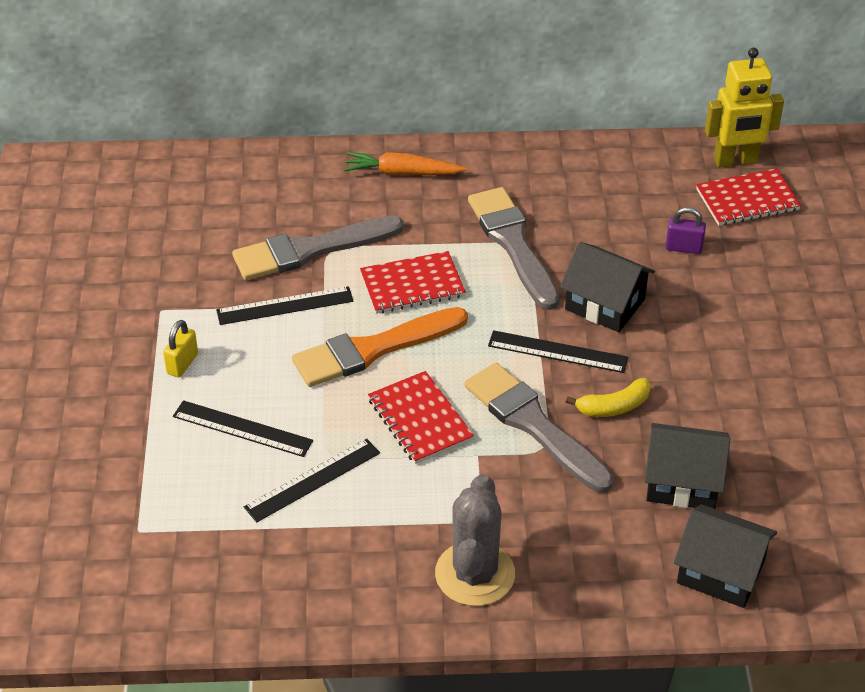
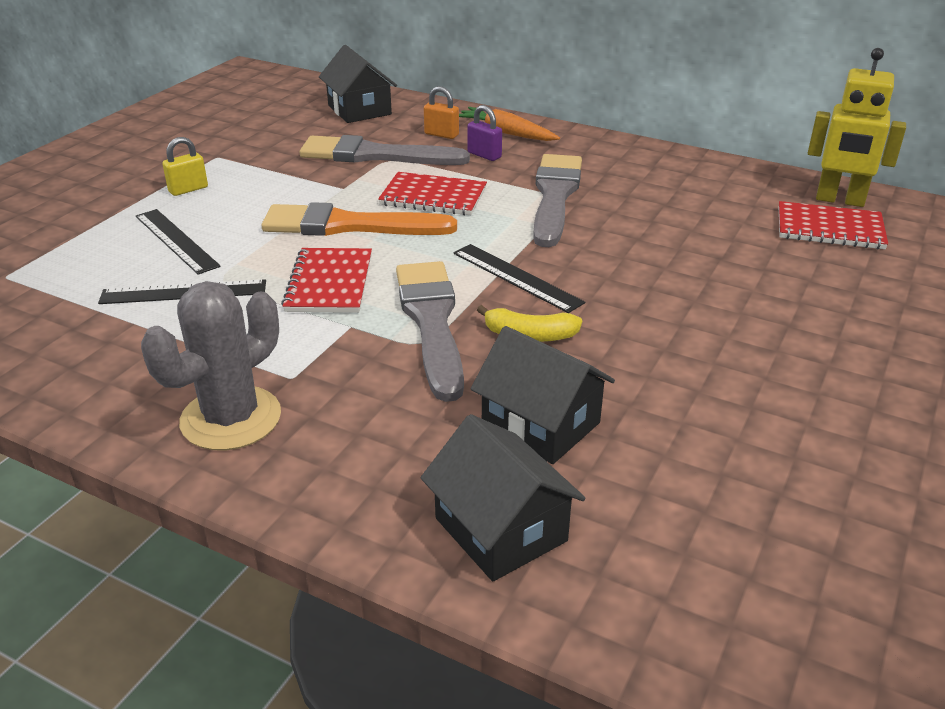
camera: 30 degrees right, 10 degrees down
(285, 306) = (312, 180): black ruler -> none
(345, 197) = (441, 134): none -> orange padlock
(605, 304) = (601, 258): black house -> black house (359, 110)
(683, 248) = (726, 243): purple padlock -> purple padlock (484, 155)

